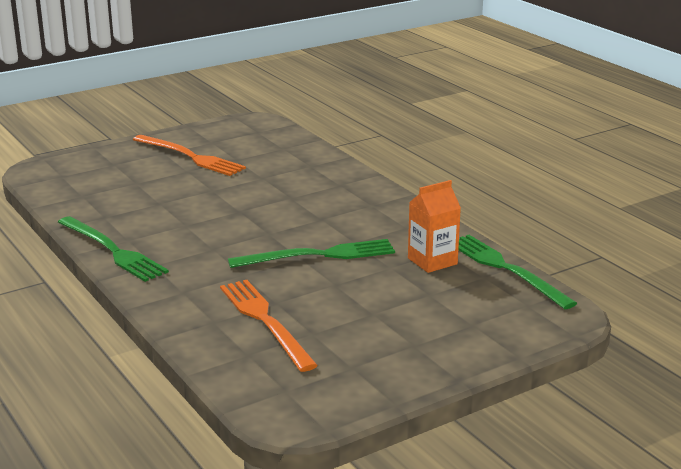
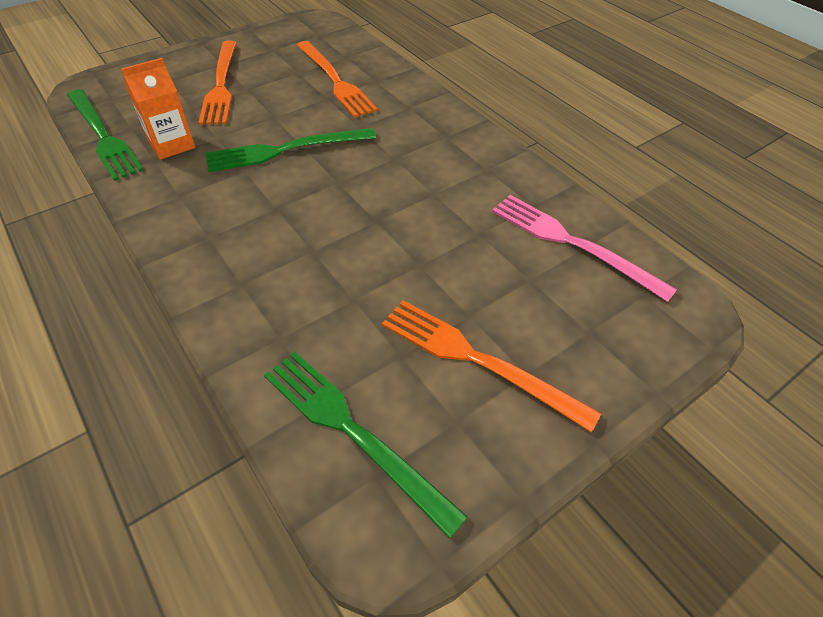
camera: 175 degrees right, 25 degrees up
(90, 197) = (572, 243): none -> pink fork
(112, 250) = (495, 152): green fork -> green fork (353, 432)
(405, 317) = (221, 85): none -> orange fork

